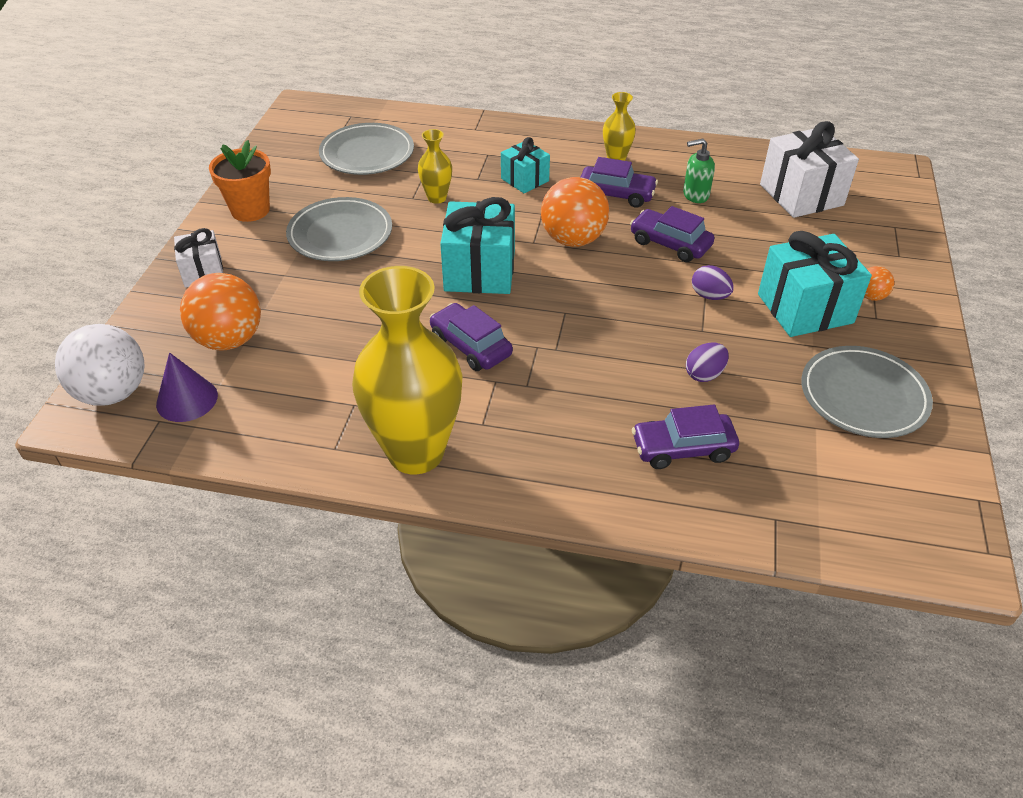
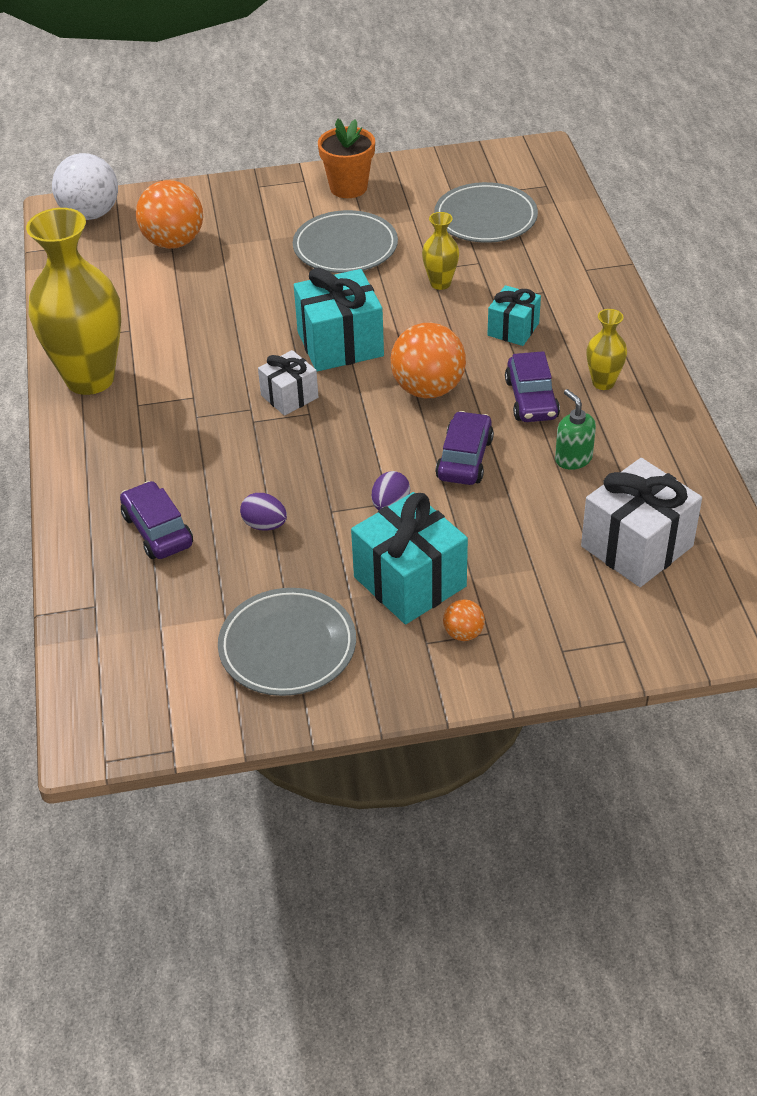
camera: 70 degrees right, 0 degrees up
(187, 399) = (98, 249): purple cone -> none
(203, 272) = (249, 197): white gift -> white gift (289, 396)
(470, 346) = (231, 369): purple car -> none

